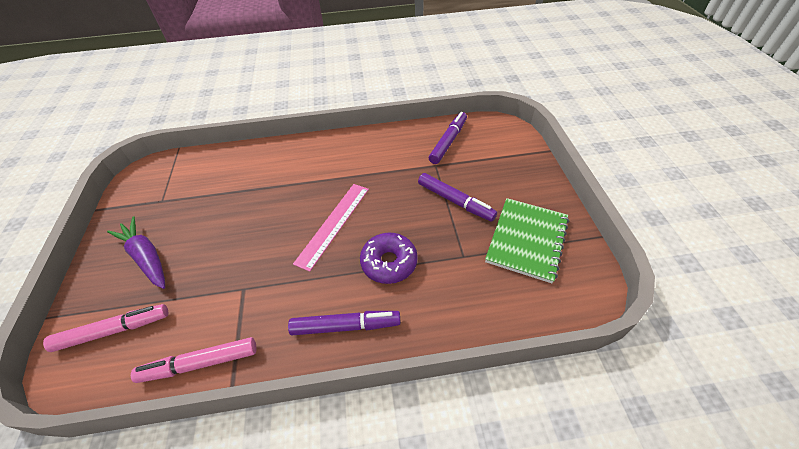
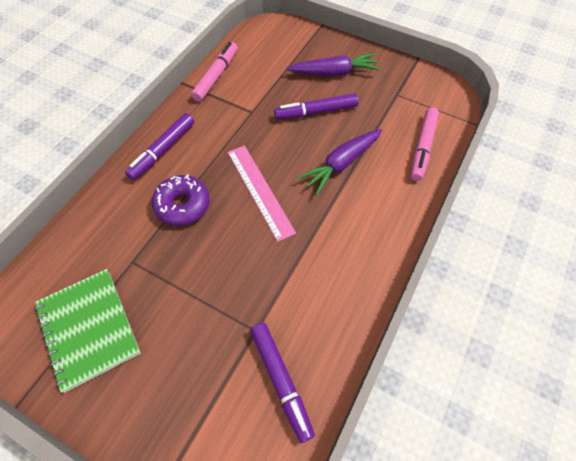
camera: 125 degrees right, 10 degrees up
(113, 331) = (281, 47): pink marker -> pink marker (423, 147)
(269, 194) = (341, 164): none -> purple carrot
(455, 201) = (190, 306): purple marker -> purple marker (316, 112)

